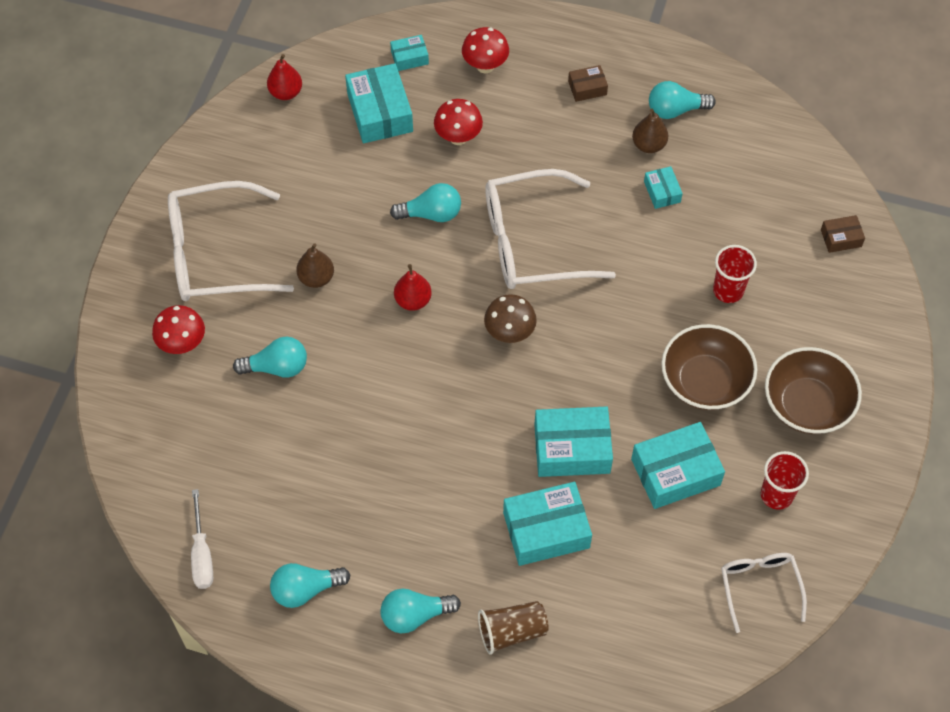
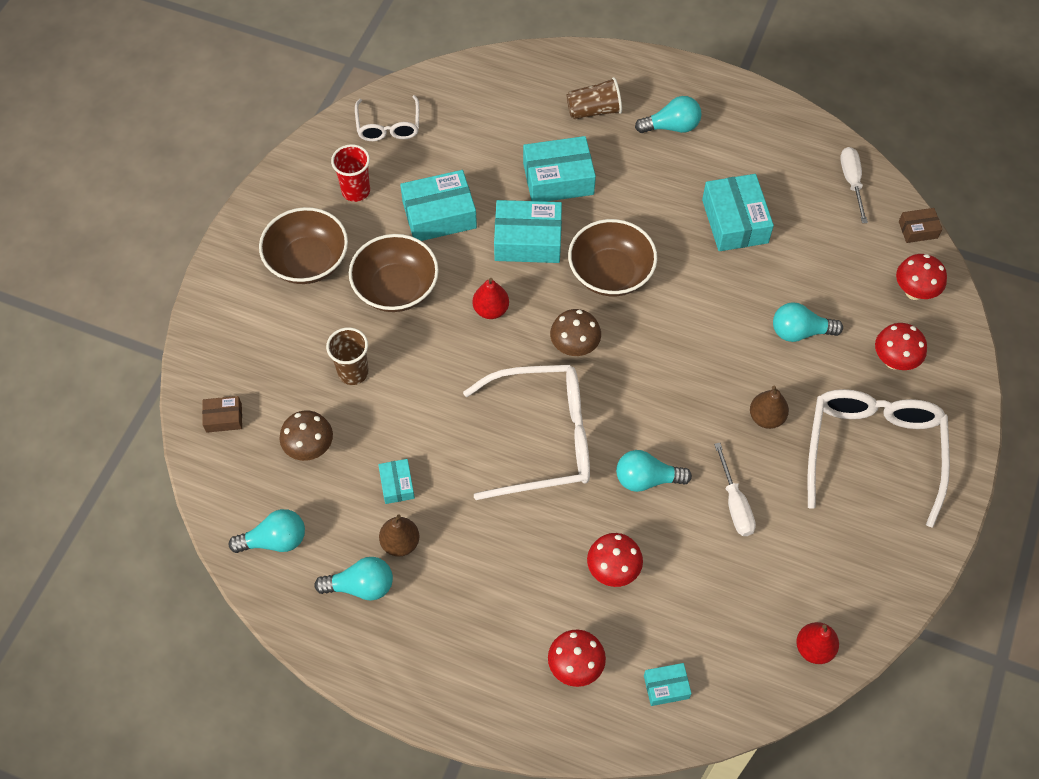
camera: 175 degrees left, 0 degrees up
(150, 421) = (914, 292): none -> red mushroom
(215, 254) = (873, 451): white glasses -> white glasses turned 75 degrees counterclockwise
(305, 589) = (762, 150): turquoise light bulb -> turquoise light bulb (275, 540)
(349, 199) = (735, 503): none -> white screwdriver
(380, 112) = (702, 611): turquoise box -> turquoise box (735, 221)
(413, 300) = (668, 386): red pear -> red pear (491, 310)
(478, 417) = (610, 273): none -> brown bowl
(587, 88) = (457, 624): brown box -> brown box (918, 230)
(728, 290) = (353, 372): red cup -> brown cup
(751, 217) = (310, 448): none -> brown mushroom

